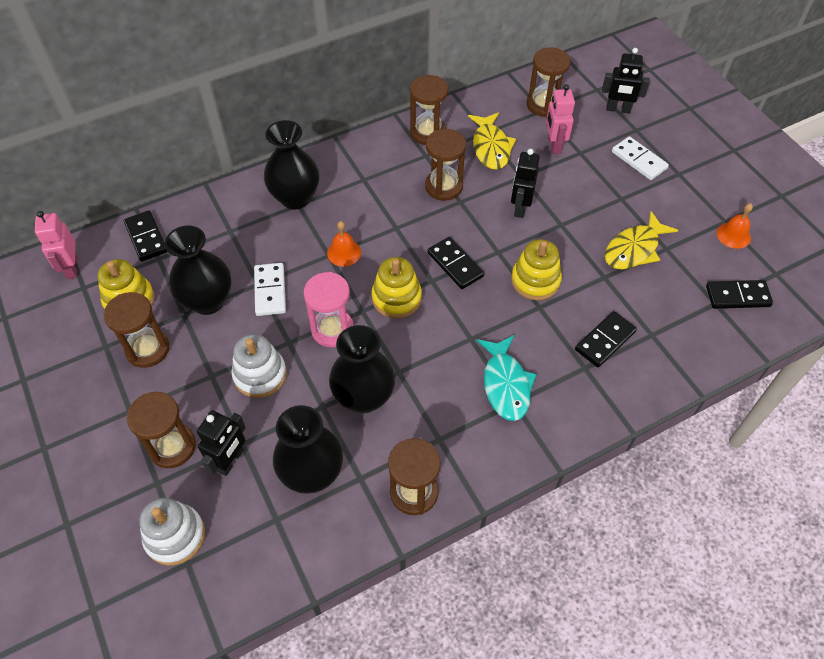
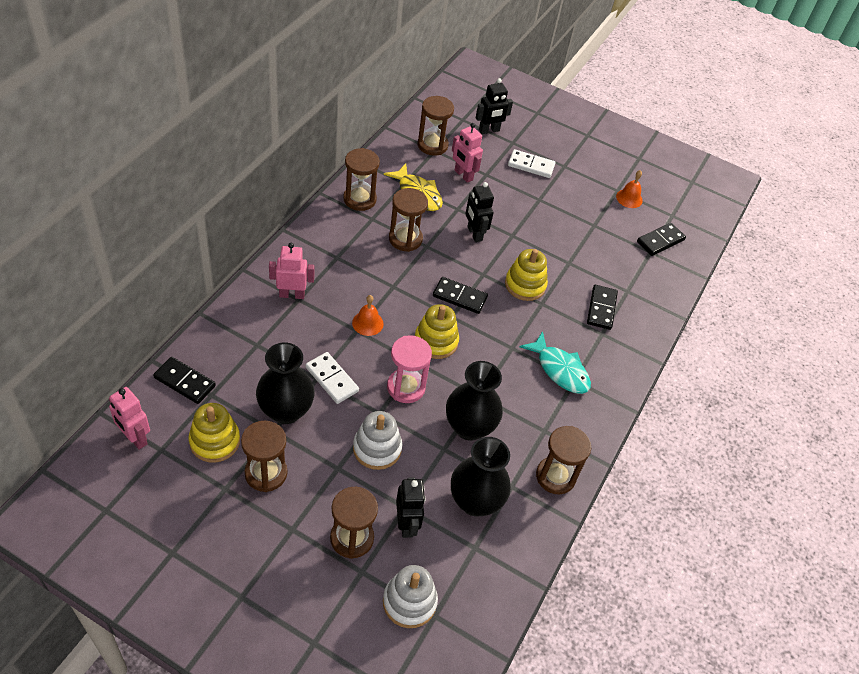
camera: 40 degrees left, 5 degrees down
(295, 198) = (292, 294): black vase -> pink robot
(634, 249) = (574, 234): yellow fish -> none

